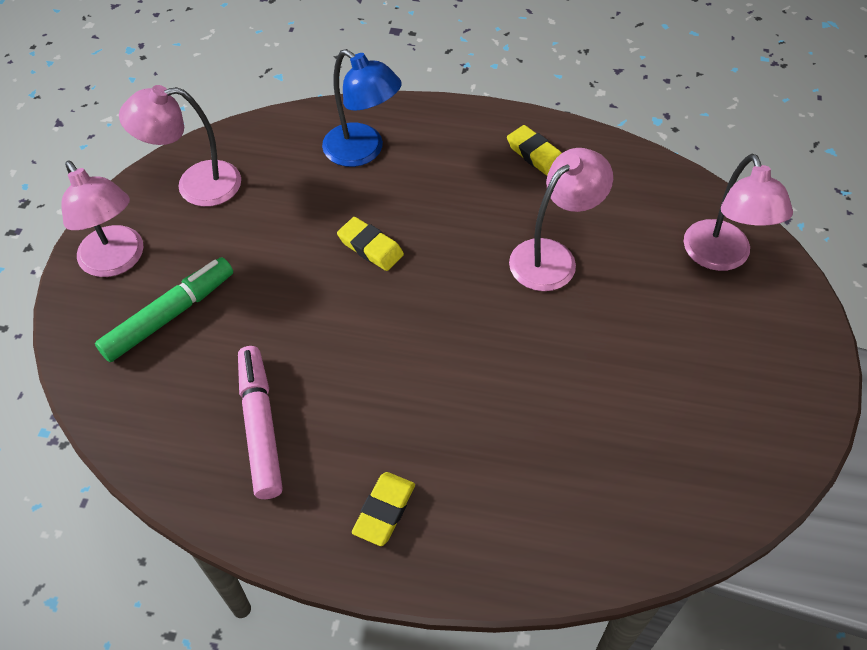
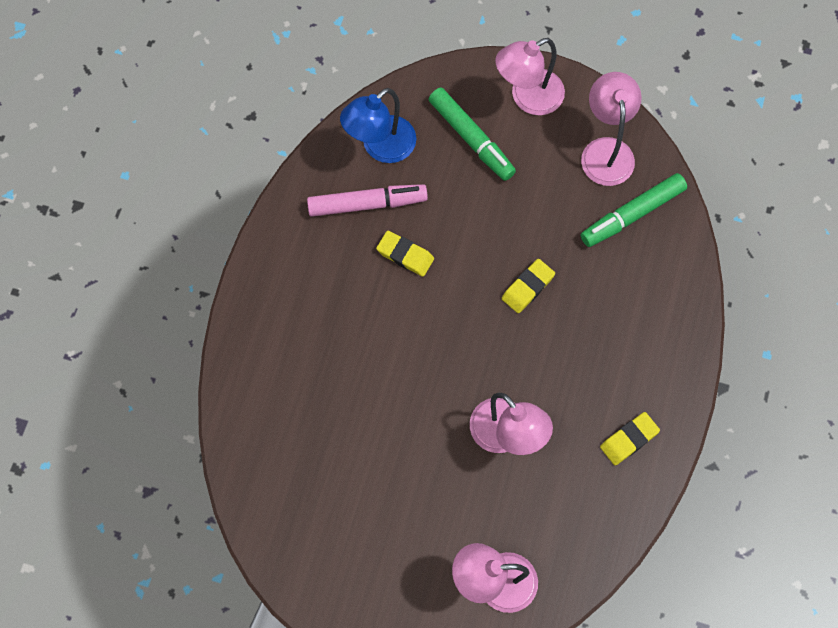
camera: 95 degrees right, 15 degrees up
(277, 160) = (632, 214): none -> green marker
(363, 152) = (639, 287): blue lamp -> blue lamp (380, 147)
(384, 511) = (291, 284): yellow eraser -> yellow eraser (405, 255)

